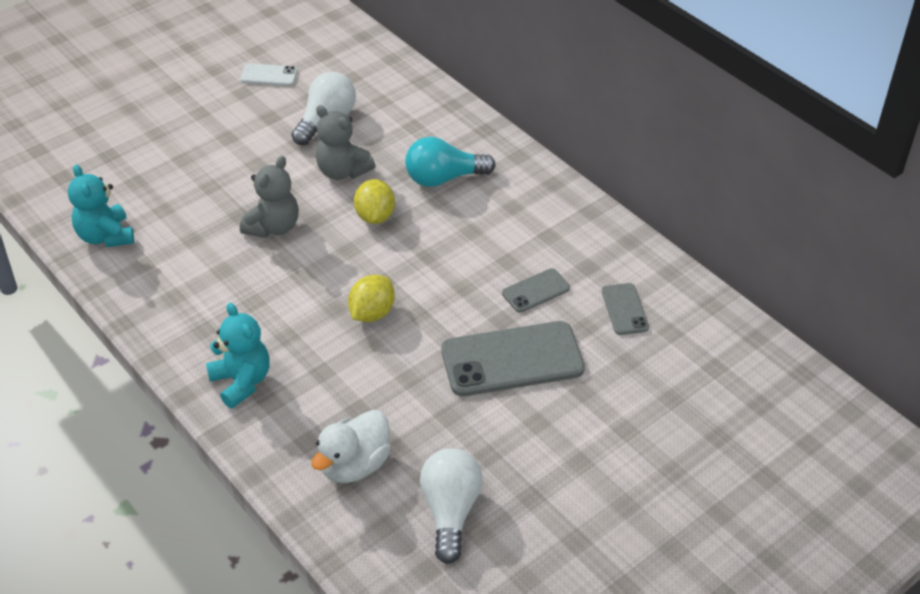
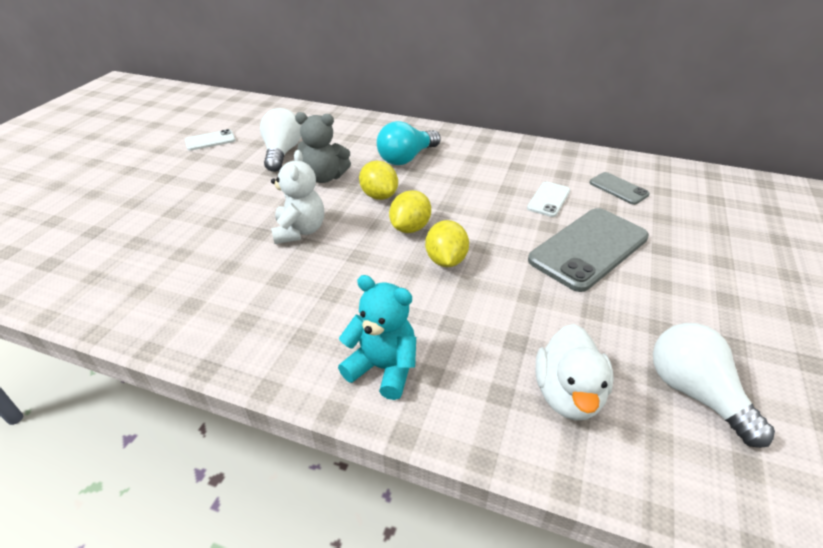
camera: 30 degrees left, 5 degrees down
(106, 236) = (132, 296): turquoise teddy bear -> none
(273, 227) = (300, 231): grey teddy bear -> white teddy bear
(372, 265) = (410, 228): none -> yellow lemon
(535, 291) = (548, 199): grey phone -> white phone

